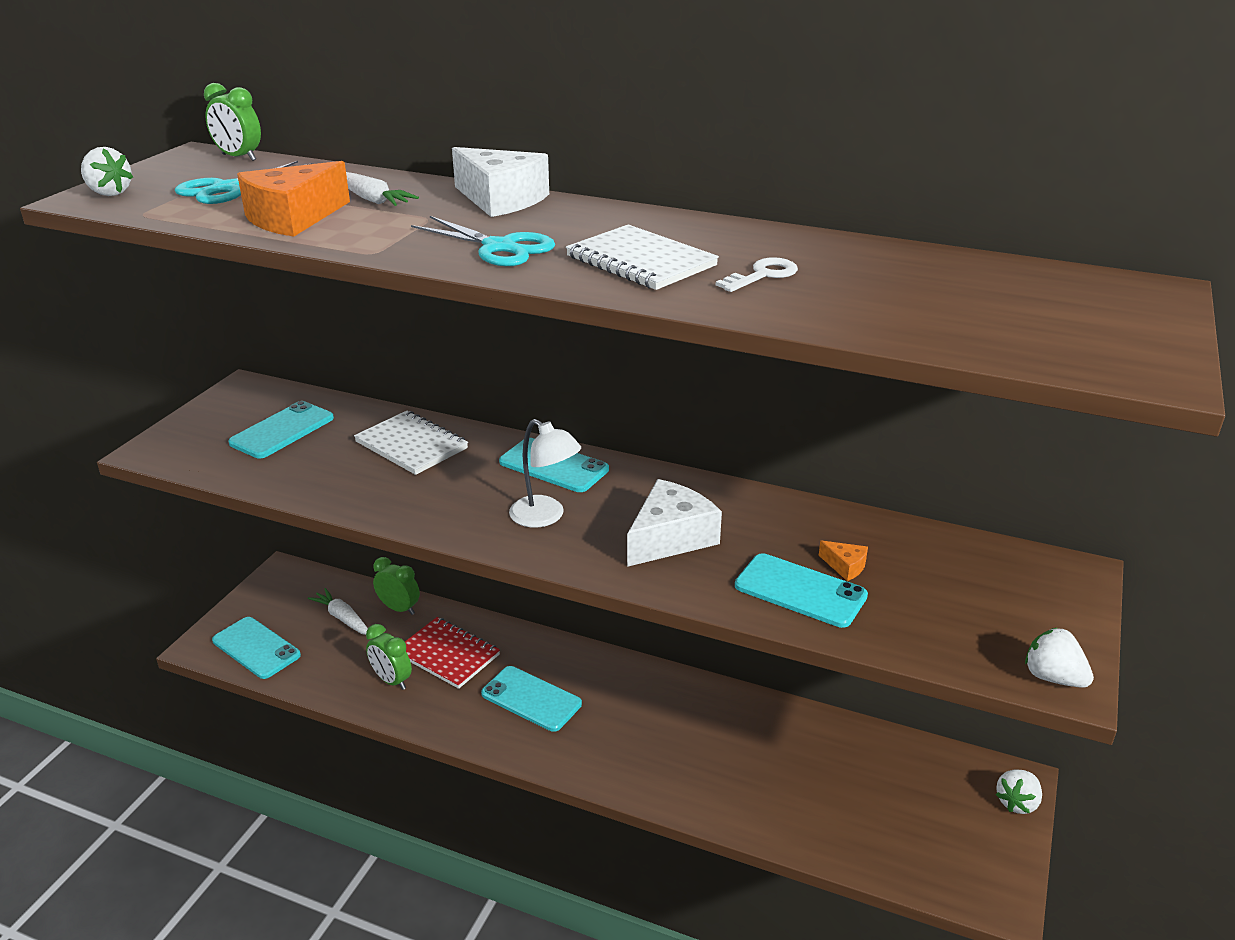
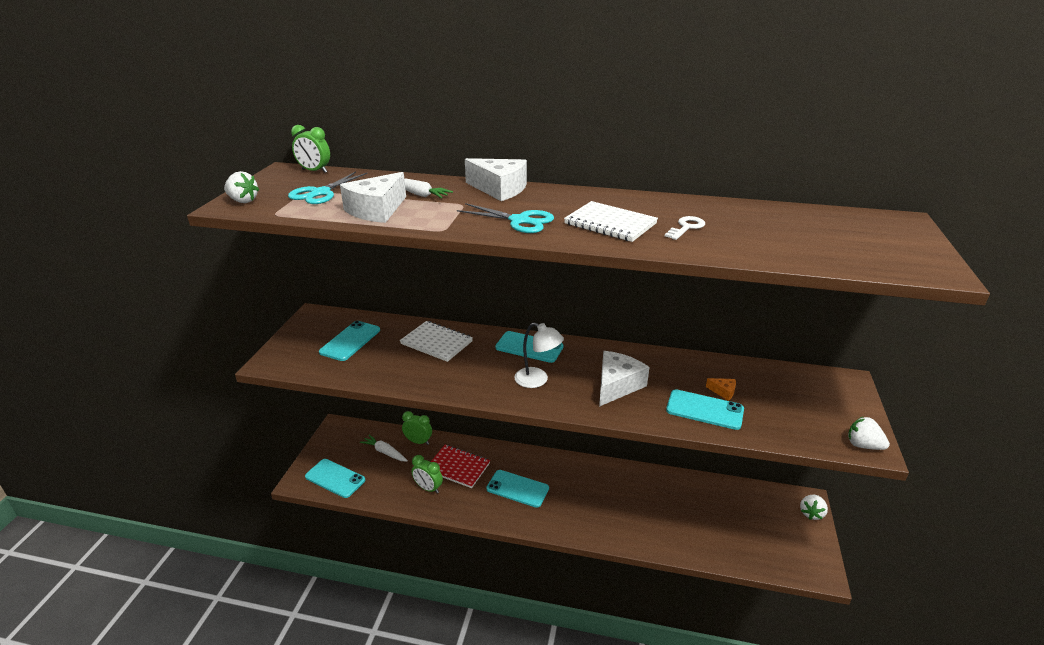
camera: 10 degrees left, 0 degrees up
(293, 218) = (377, 210): orange cheese -> white cheese

